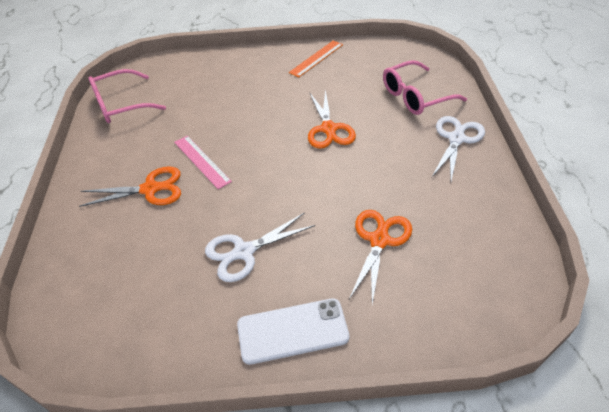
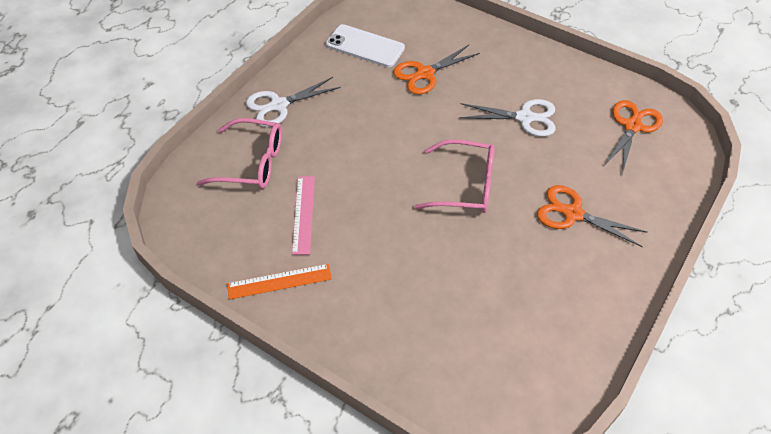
camera: 145 degrees left, 5 degrees up
(121, 105) = (558, 358): pink glasses -> pink glasses (465, 185)
(201, 161) = (509, 215): pink ruler -> pink ruler (303, 214)
(292, 331) = (526, 59): white phone -> white phone (365, 46)
(329, 129) = (366, 178): orange scissors -> orange scissors (632, 126)

